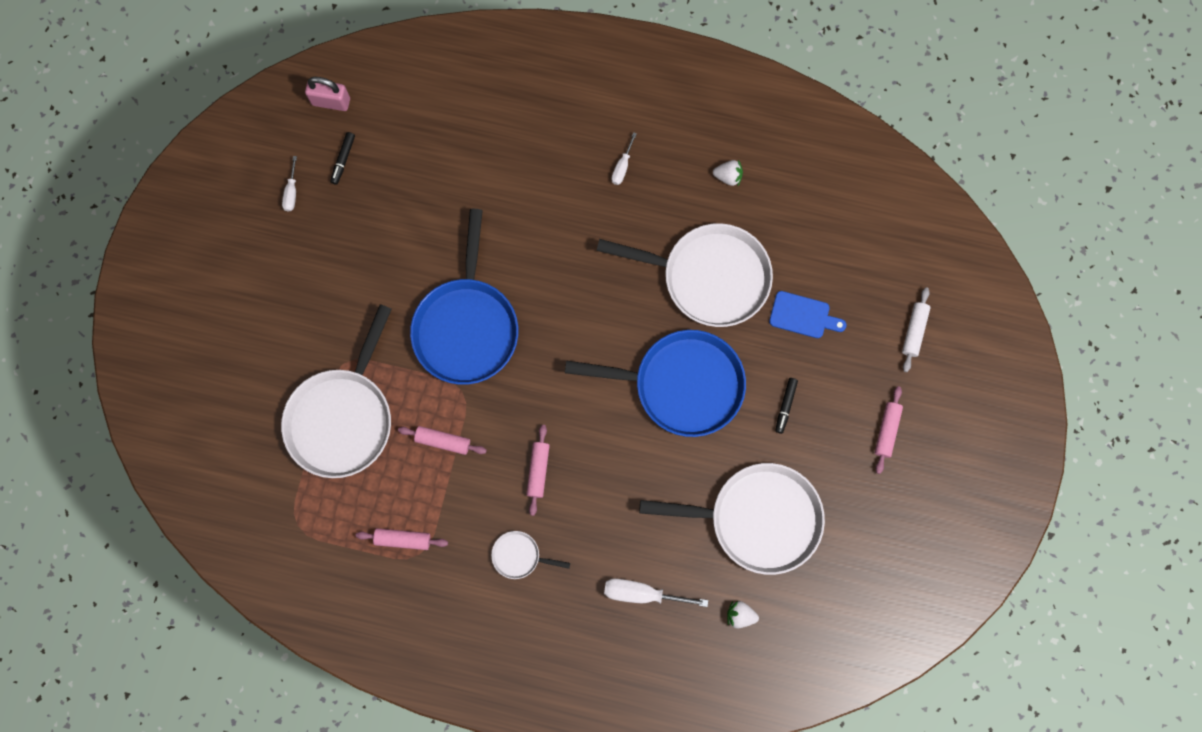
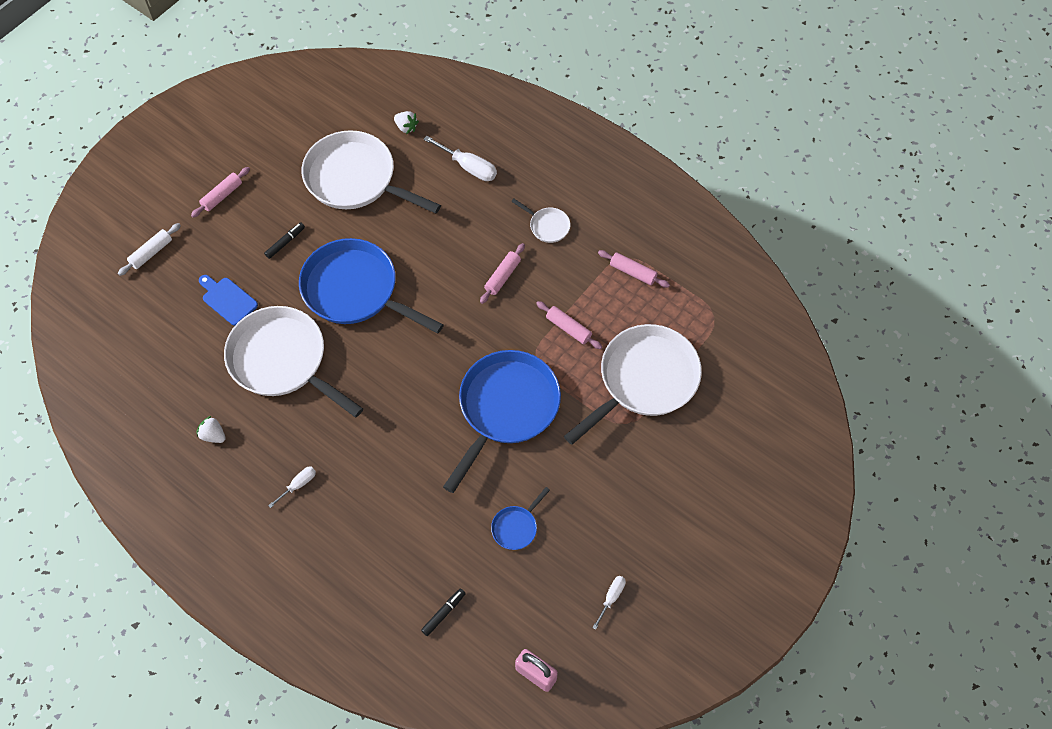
camera: 155 degrees left, 15 degrees down
(343, 160) = (549, 608): black marker -> black marker (443, 613)
(404, 217) = (516, 527): none -> blue pan

